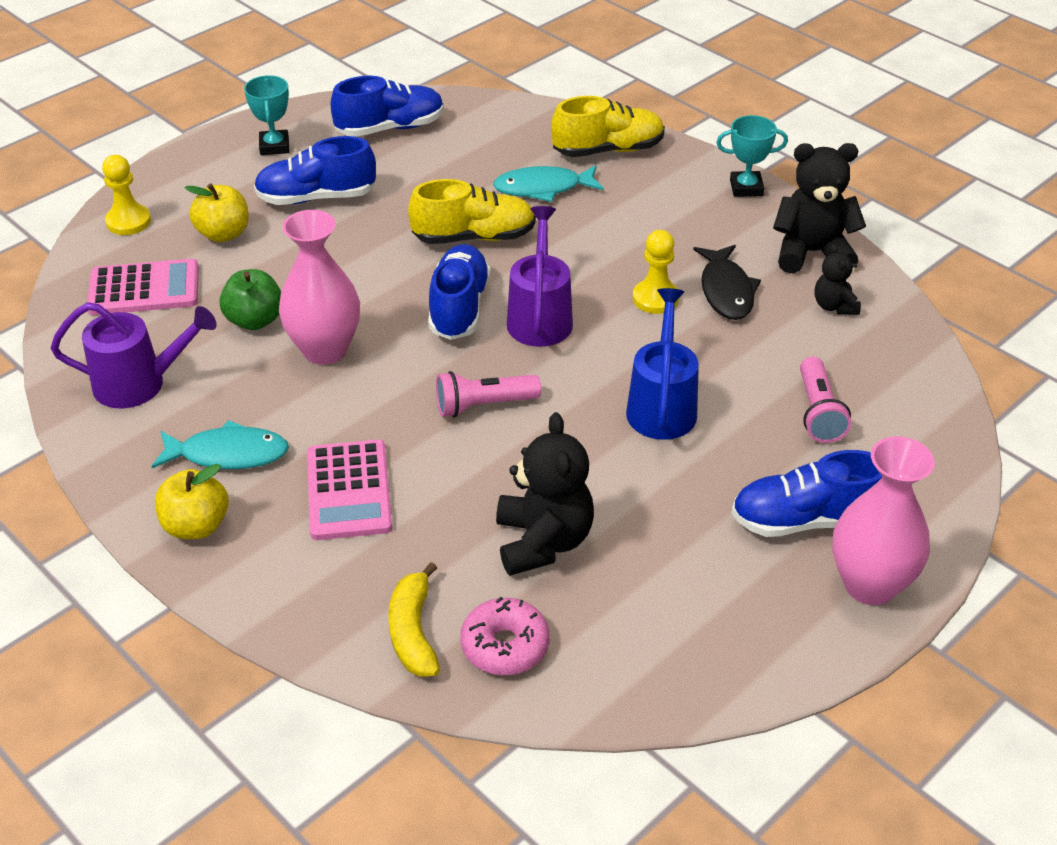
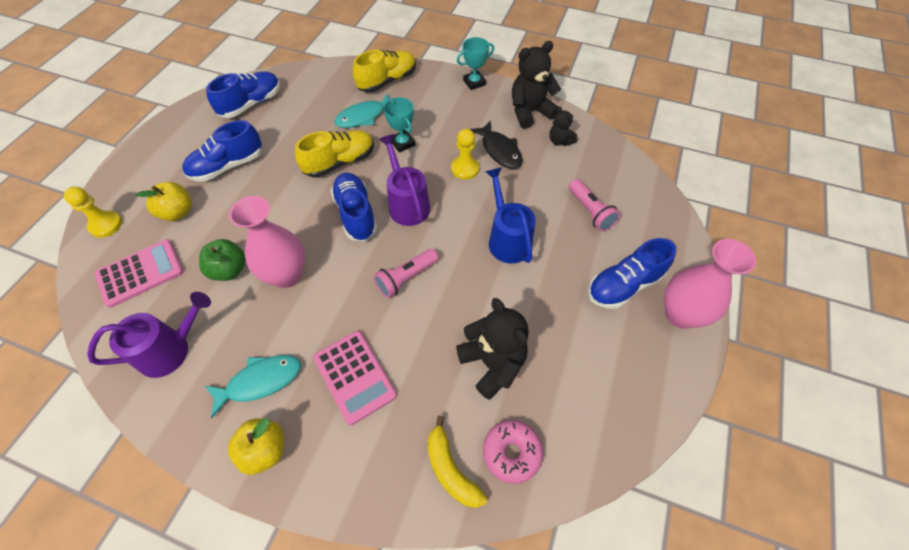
camera: 25 degrees left, 15 degrees up
(274, 146) = (182, 138): turquoise trophy -> turquoise trophy (402, 143)

